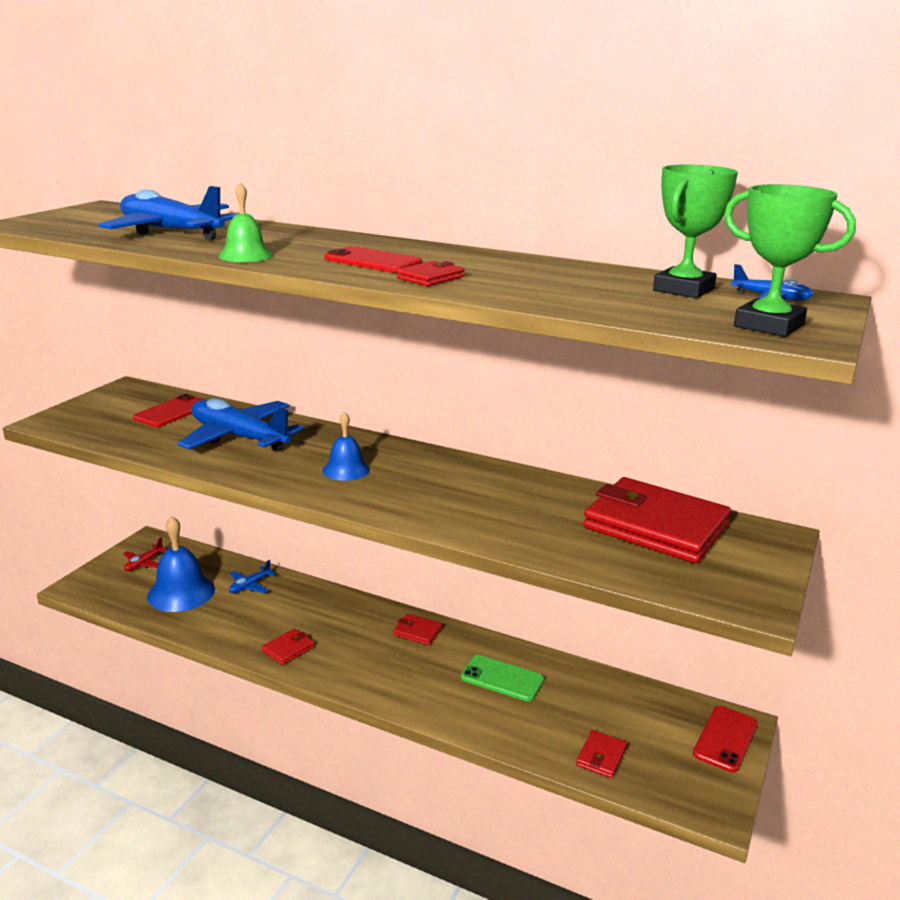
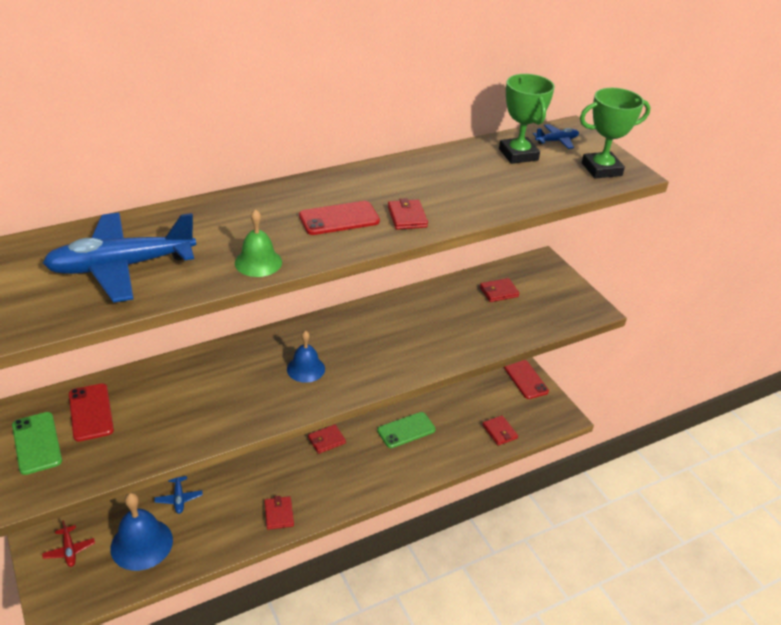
camera: 55 degrees left, 15 degrees up
(116, 408) = (37, 443): none -> green phone
(239, 437) = (190, 396): blue plane -> none
(655, 526) = (499, 292): red wallet -> red wallet, size x0.42

